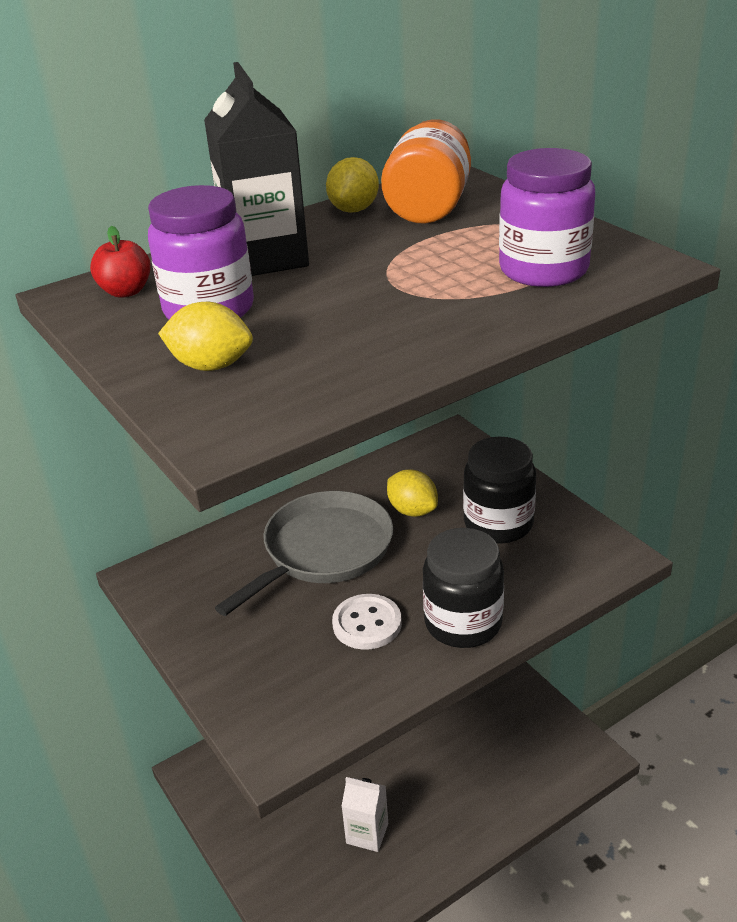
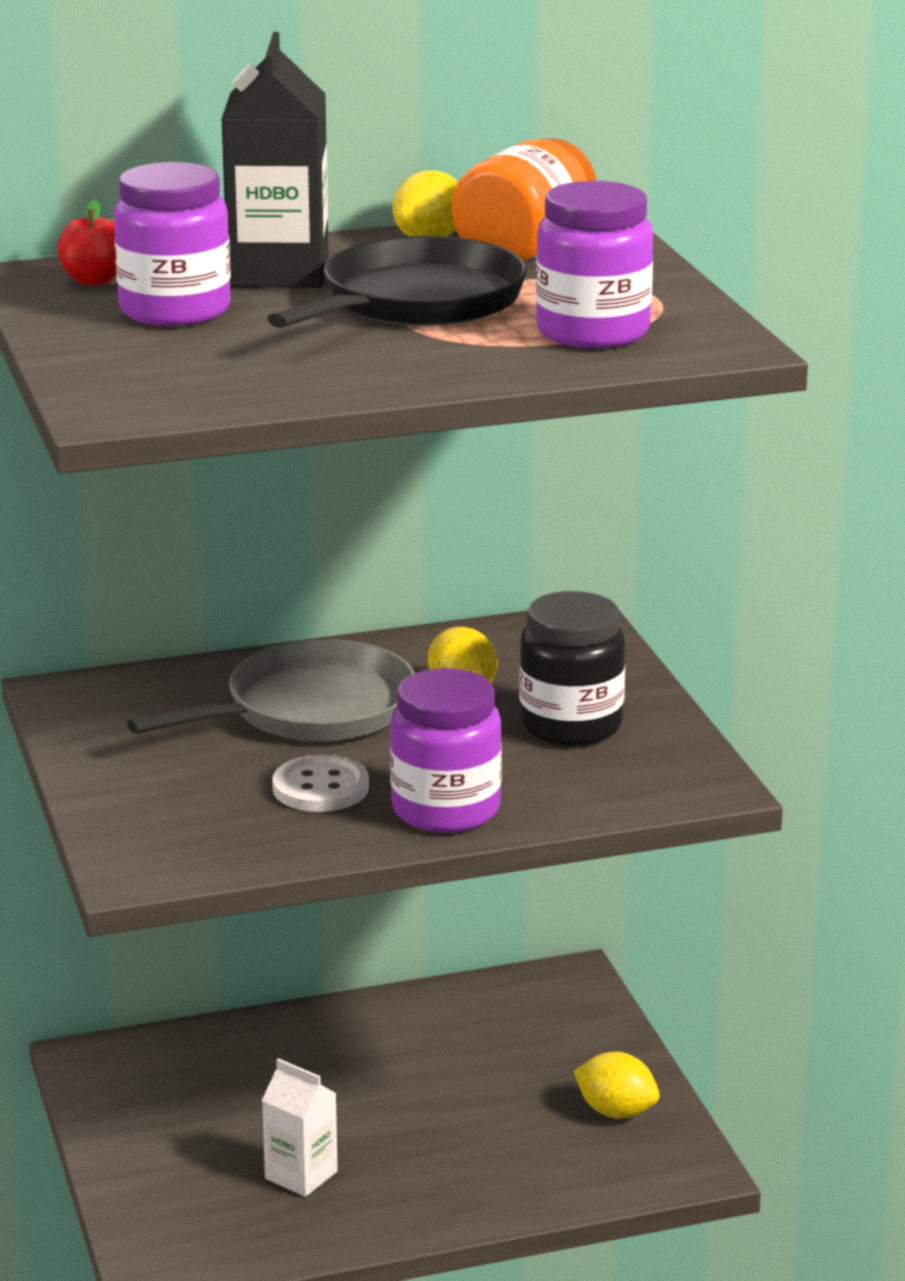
camera: 15 degrees right, 10 degrees down
(211, 366) = (140, 358): yellow lemon -> yellow lemon (616, 1112)
(390, 266) = (416, 302): none -> black pan
(463, 623) = (445, 810): black jar -> purple jar

